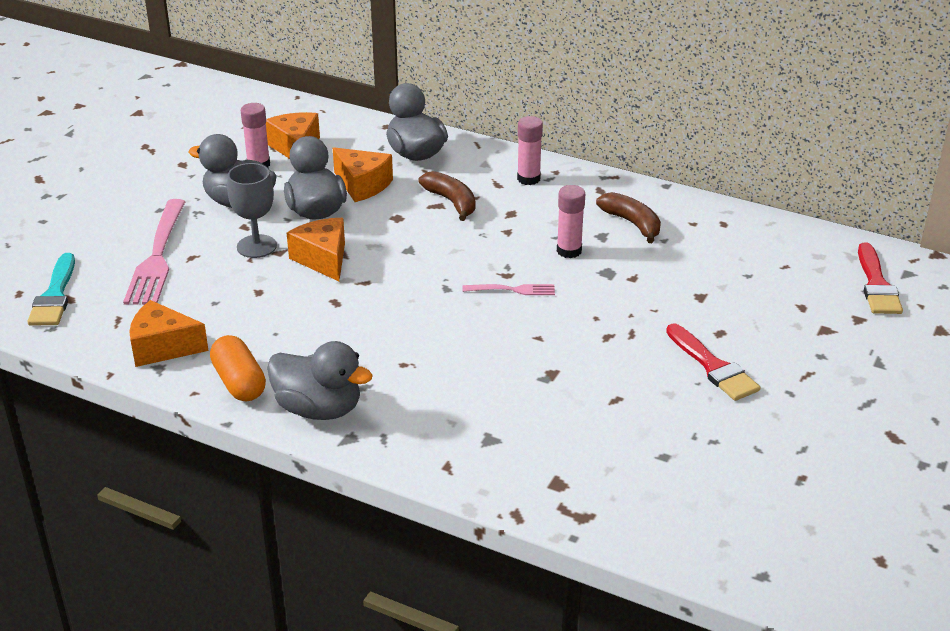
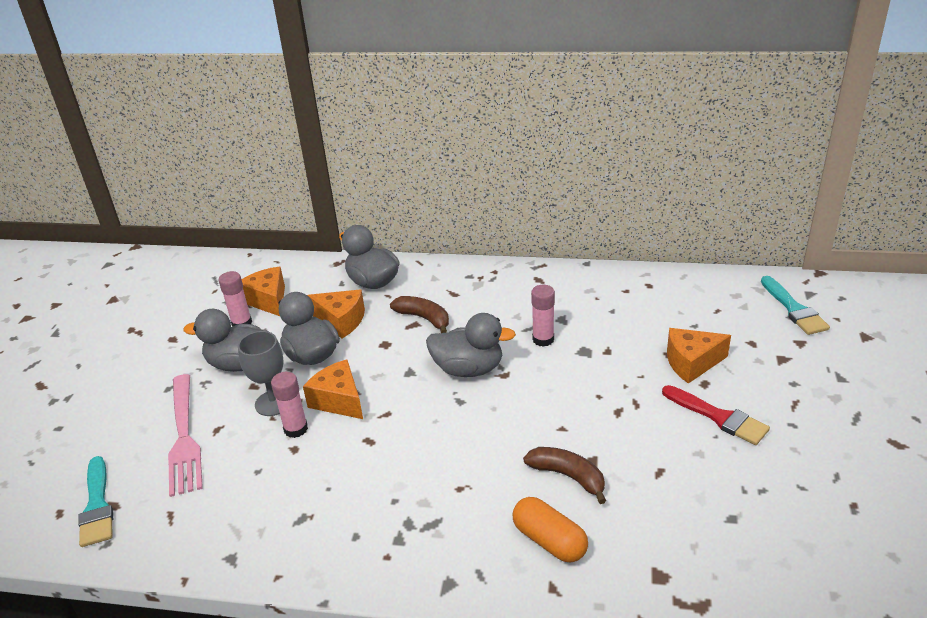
camera: 15 degrees left, 0 degrees up
(163, 347) = (226, 534): orange cheese -> orange cheese (691, 363)
(239, 382) = (317, 552): orange capsule -> orange capsule (549, 540)
(319, 409) = (405, 560): grey duck -> grey duck (468, 369)
(513, 290) = (517, 388): pink fork -> none
(528, 179) = (476, 283): pink glue stick -> pink glue stick (296, 429)
(632, 223) = (579, 302): brown banana -> brown banana (568, 476)
(876, 285) = (794, 309): red brush -> turquoise brush

